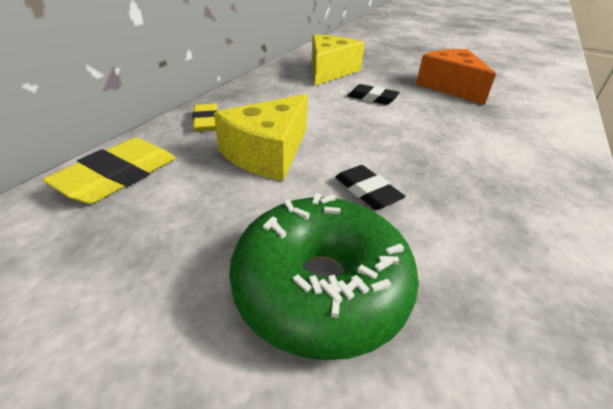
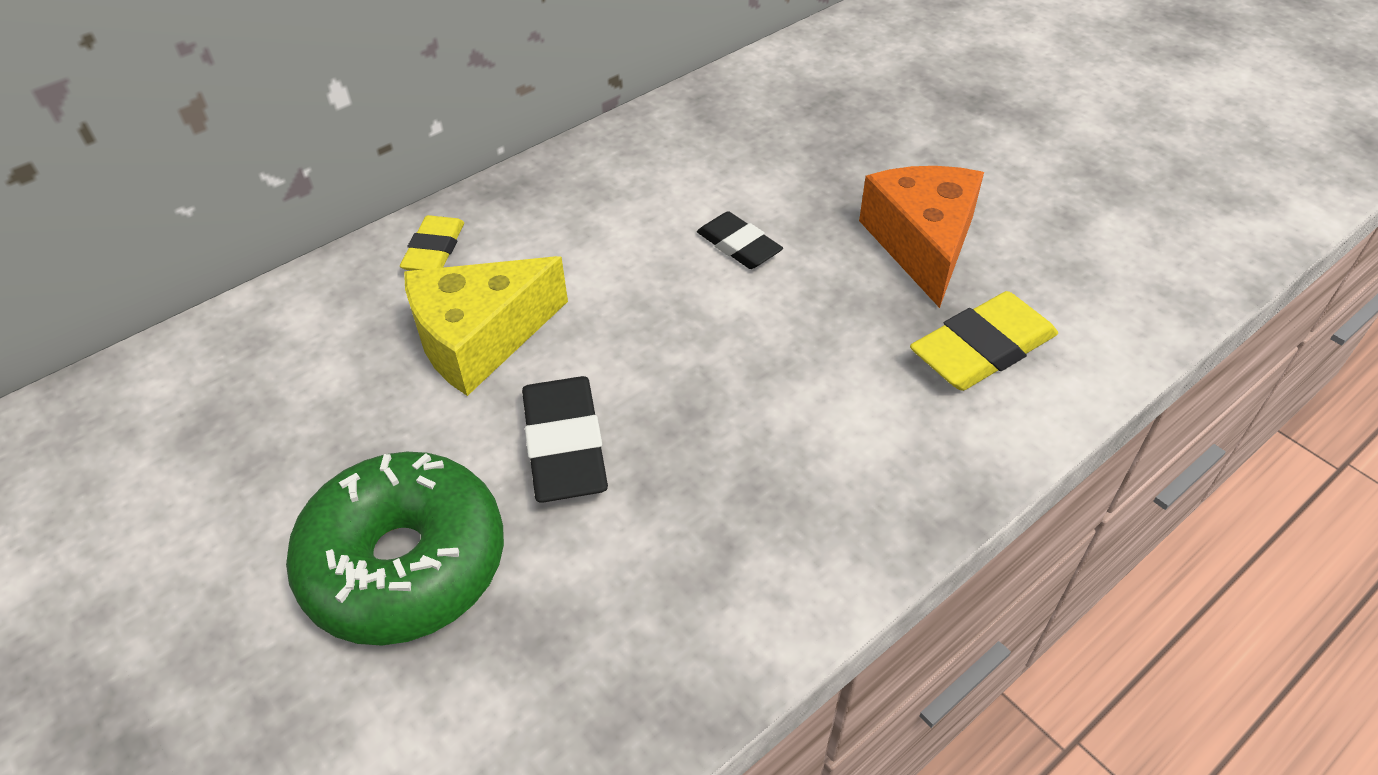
camera: 25 degrees right, 10 degrees up
(118, 176) = (274, 333): yellow eraser -> yellow eraser (982, 348)
(330, 71) = (721, 152): yellow cheese -> none
(367, 191) = (564, 445): black eraser -> black eraser, size x1.56

